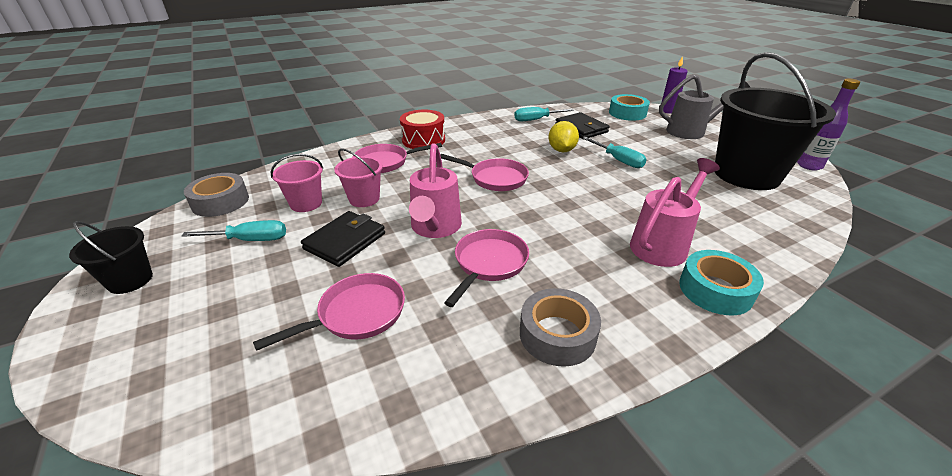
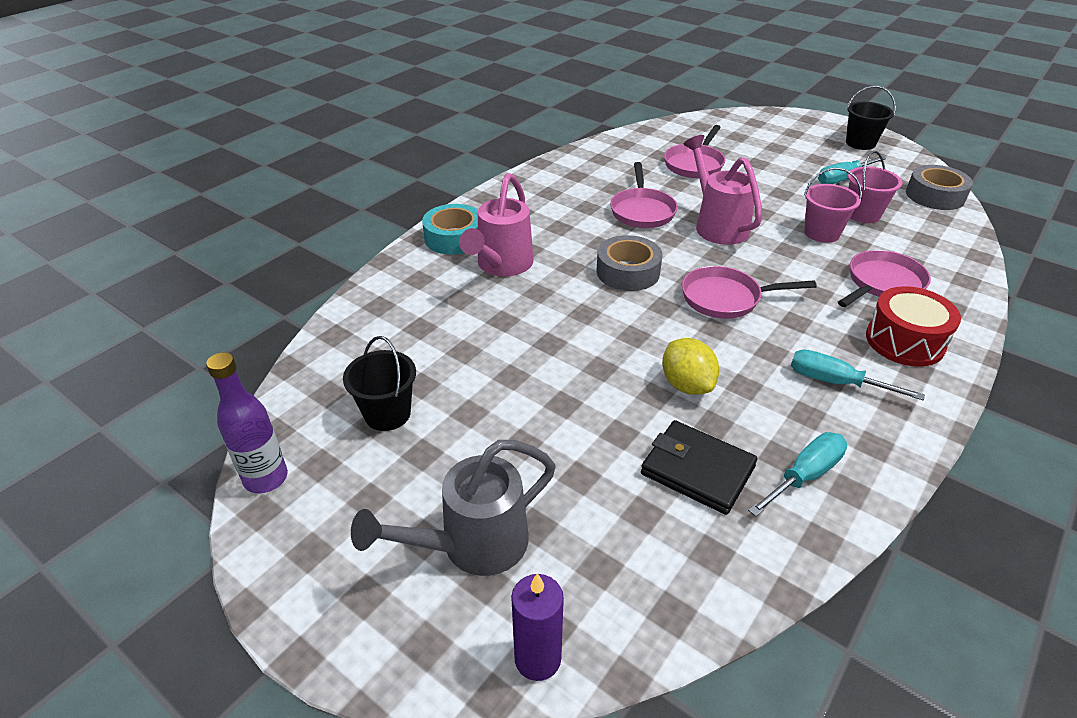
camera: 155 degrees right, 5 degrees up
(345, 241) = (772, 196): black wallet -> none
(557, 334) = (562, 185): grey tape -> grey tape (628, 272)
(618, 160) = (589, 387): turquoise screwdriver -> turquoise screwdriver (835, 382)
(627, 113) = (635, 593): turquoise tape -> none
(746, 175) = (387, 414): black bucket -> black bucket, size x0.46

